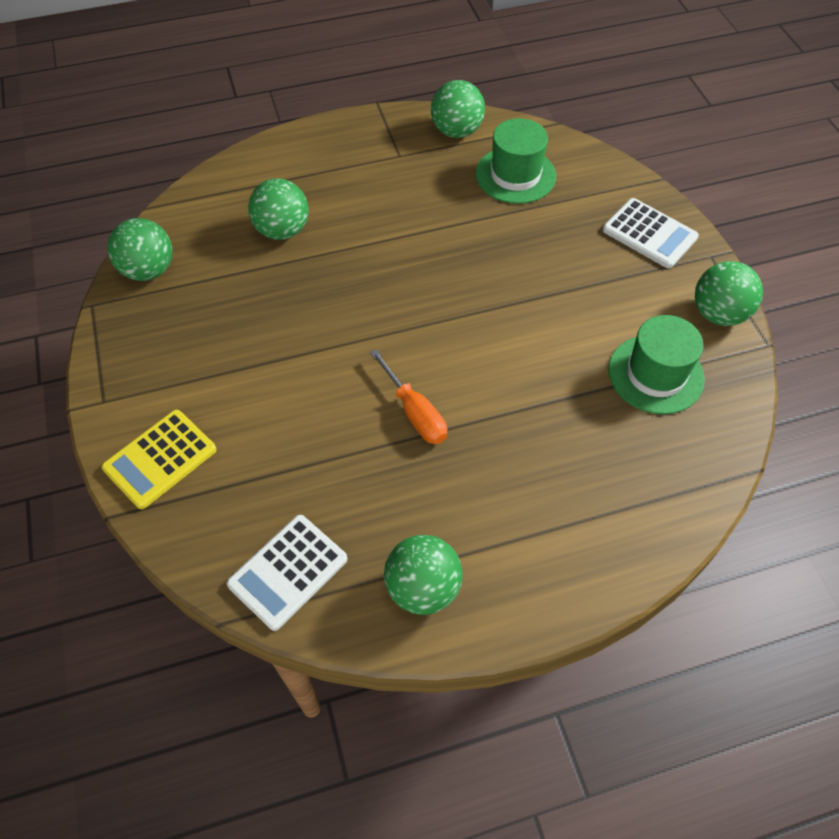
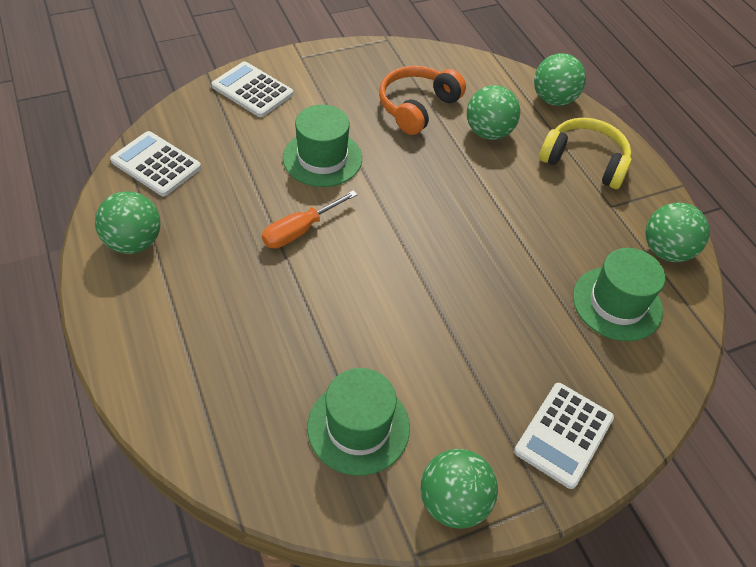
camera: 80 degrees right, 5 degrees down
(148, 270) = (427, 62): green ball -> green ball (553, 99)
(160, 459) = (252, 90): yellow calculator -> white calculator
(228, 288) = (417, 107): none -> orange headphones
(302, 386) = (322, 158): none -> green hat
(337, 163) = (584, 161): none -> yellow headphones

